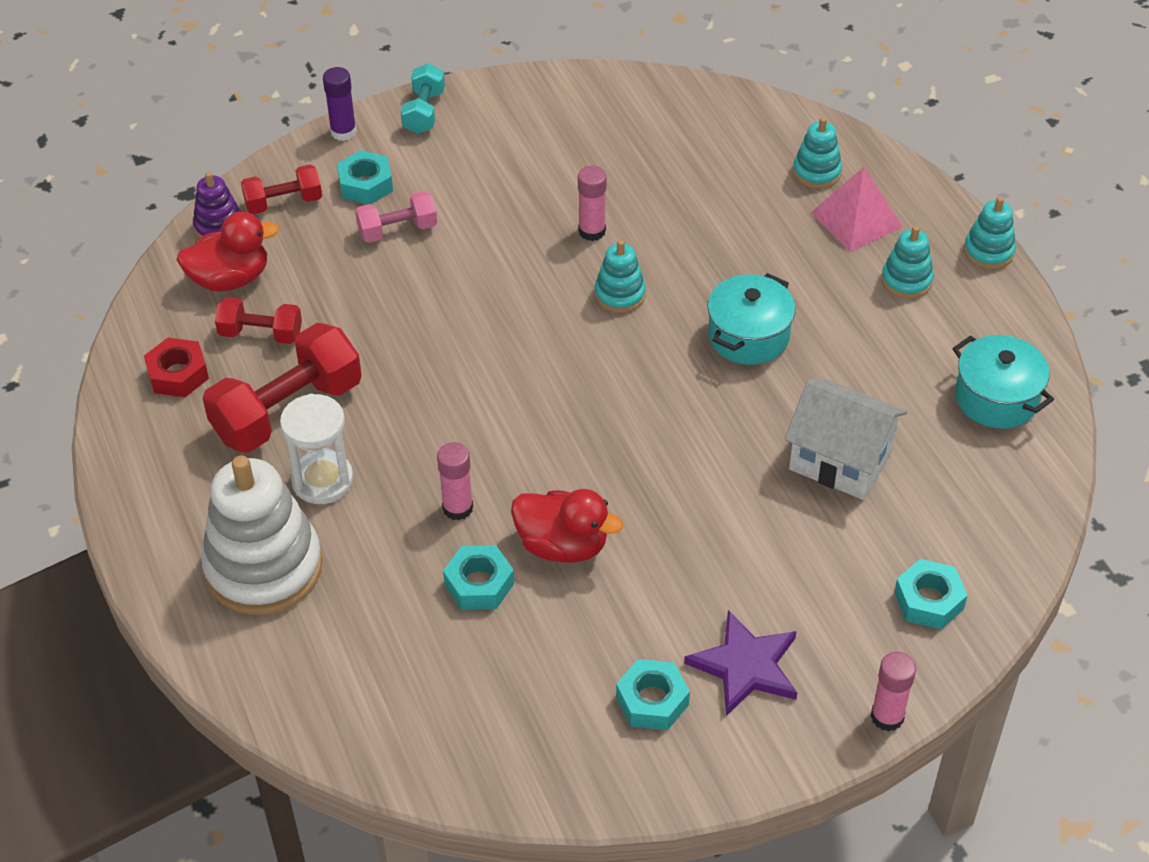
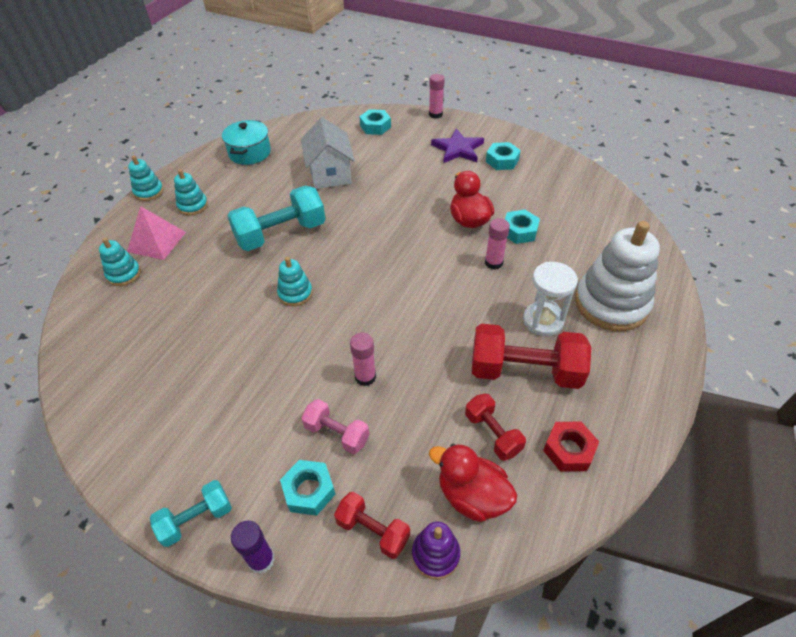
camera: 130 degrees left, 0 degrees up
(592, 231) = (253, 336): pink glue stick -> pink glue stick (365, 377)
(748, 336) = (281, 234): turquoise pot -> turquoise dumbbell

